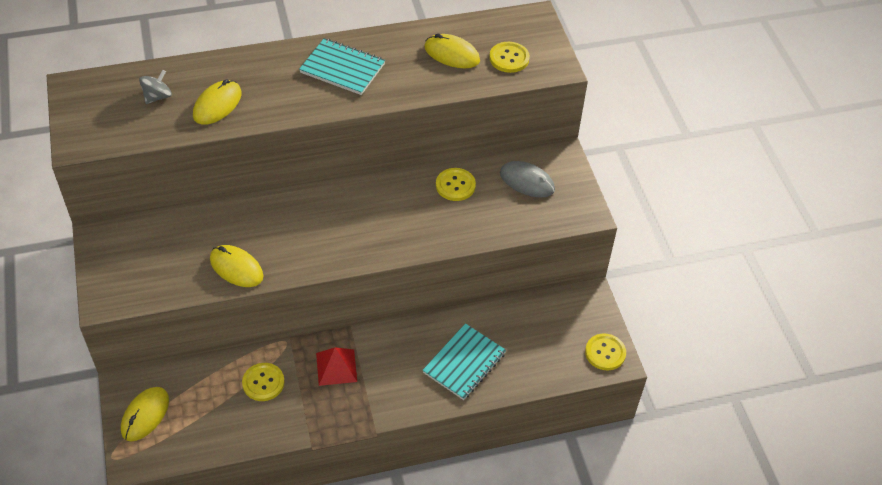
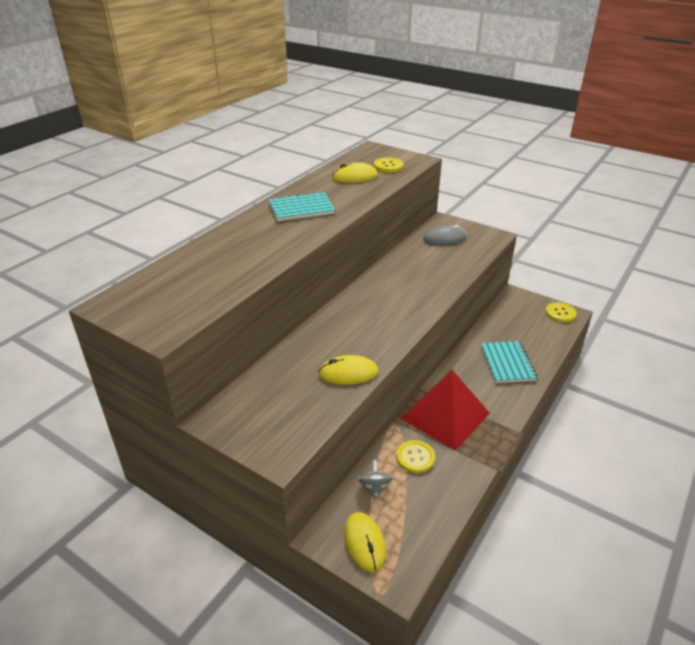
camera: 40 degrees left, 15 degrees down
(157, 97) = (191, 277): grey spinning top -> grey spinning top (374, 487)
(217, 105) = (245, 260): yellow mouse -> none
(336, 367) = (445, 415): red pyramid -> red pyramid, size x1.93
(455, 185) = (412, 259): yellow button -> none

